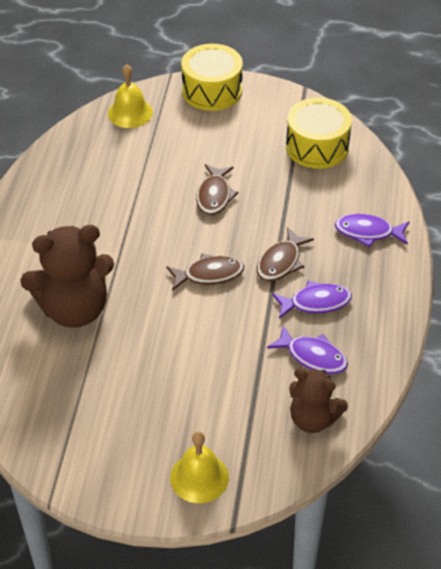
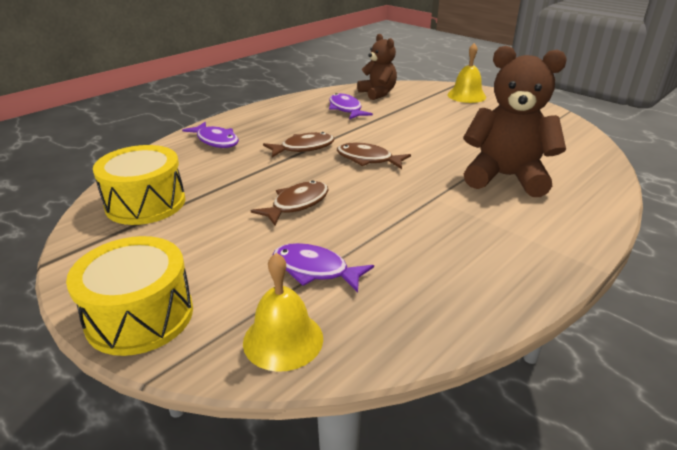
camera: 145 degrees left, 15 degrees down
(316, 303) = (310, 125): purple fish -> purple fish (315, 270)

